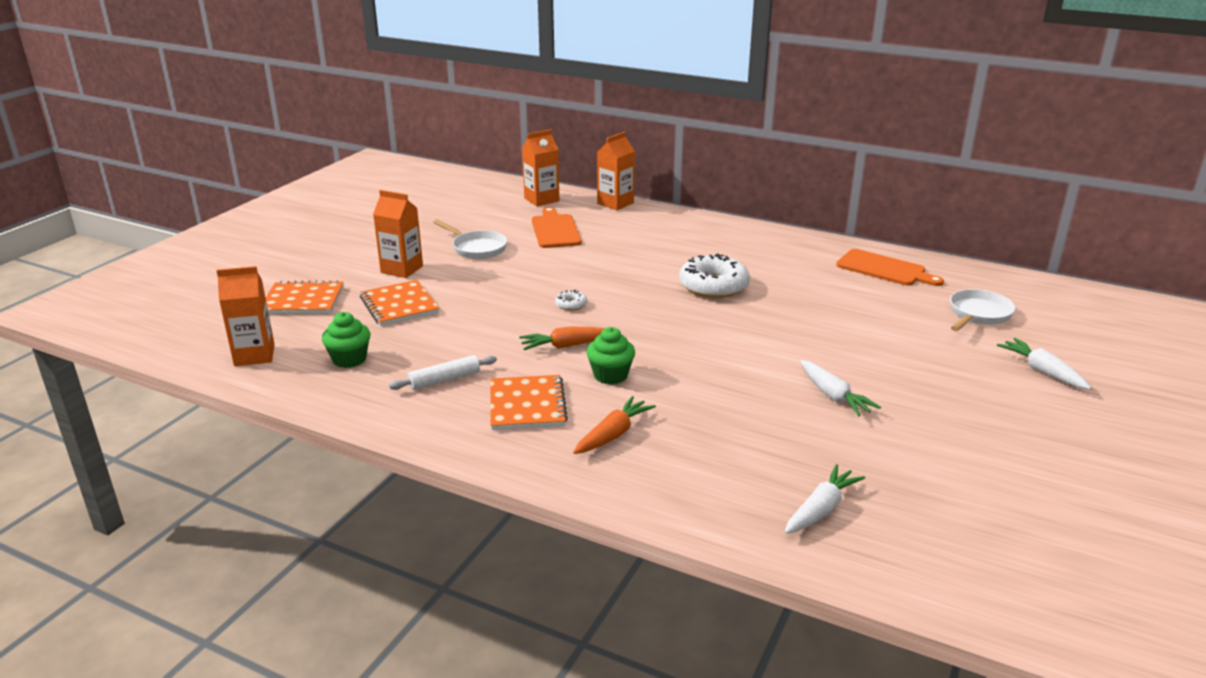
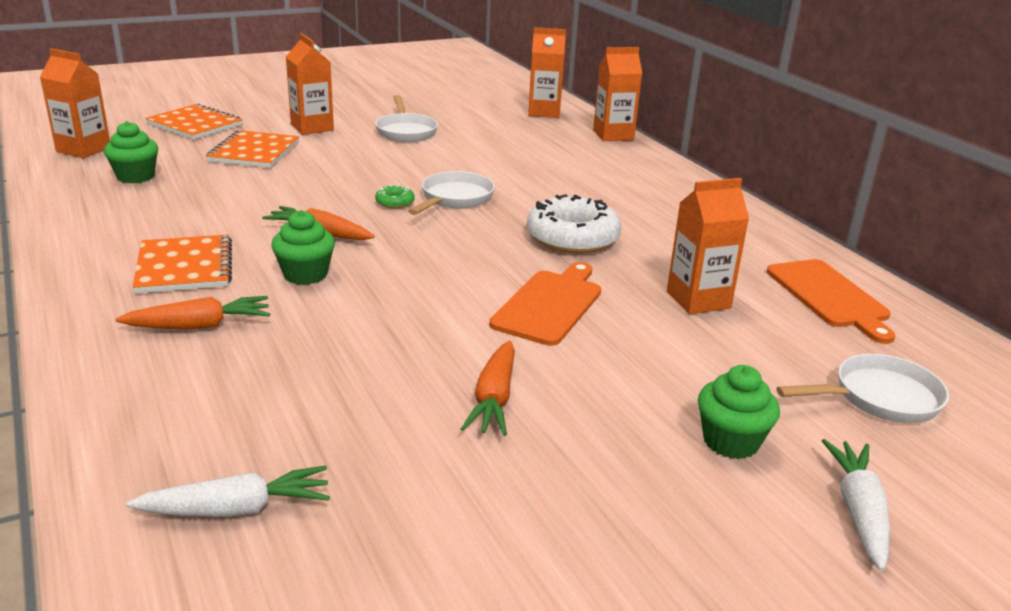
camera: 35 degrees right, 0 degrees up
(444, 380) = (167, 219): white rolling pin -> none
(527, 405) = (184, 267): orange notebook -> orange notebook turned 45 degrees counterclockwise
(555, 230) = (507, 139): orange cutting board -> orange cutting board (549, 305)
(571, 305) = (395, 202): white donut -> green donut
(602, 287) = (454, 199): none -> white pan
(833, 297) = (698, 300): none -> orange carton
(833, 396) = (494, 399): white carrot -> orange carrot
(957, 365) = (730, 441): none -> green cupcake

